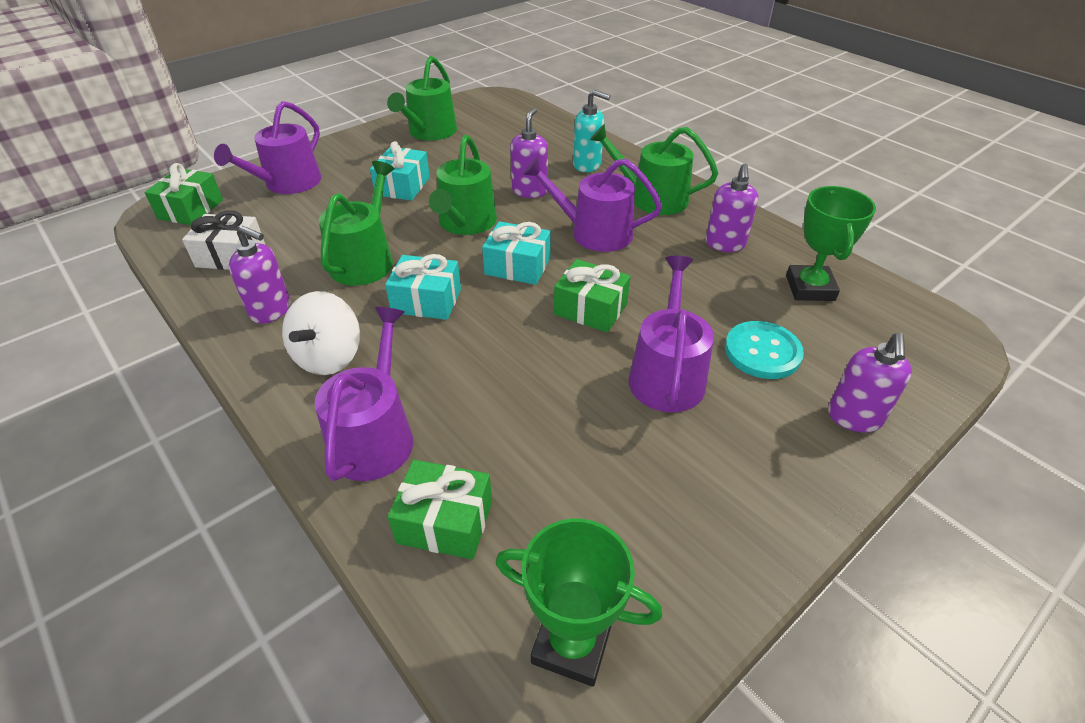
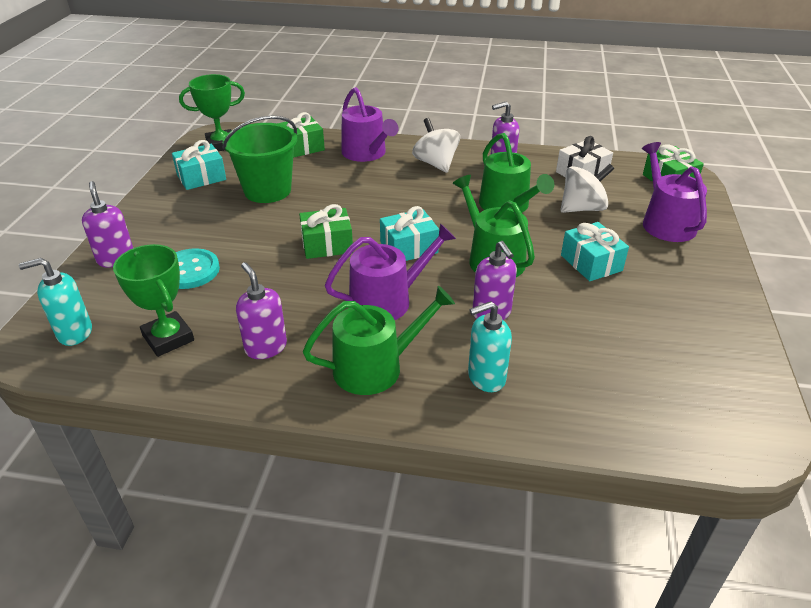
camera: 140 degrees right, 5 degrees down
(314, 224) = (582, 208): none -> white spinning top
(426, 301) = (432, 204): turquoise gift -> turquoise gift (201, 177)
(429, 132) = (692, 331): green watering can -> none
(586, 437) = (267, 190): none -> green bucket
(667, 374) = (246, 232): purple watering can -> none
(909, 336) = (74, 333): none -> turquoise soap dispenser

